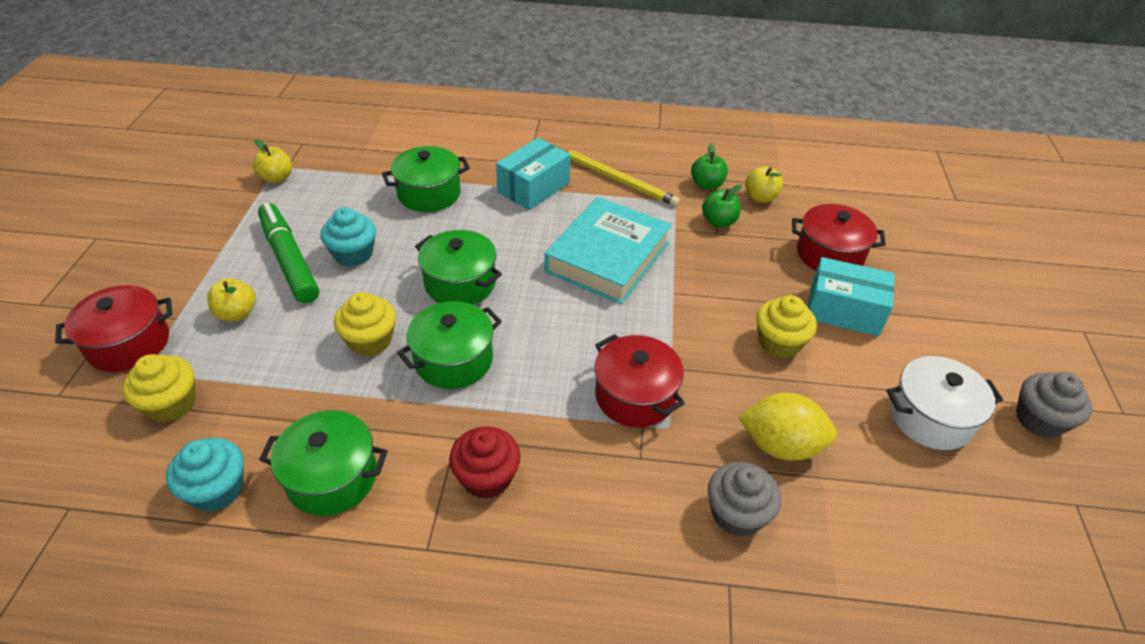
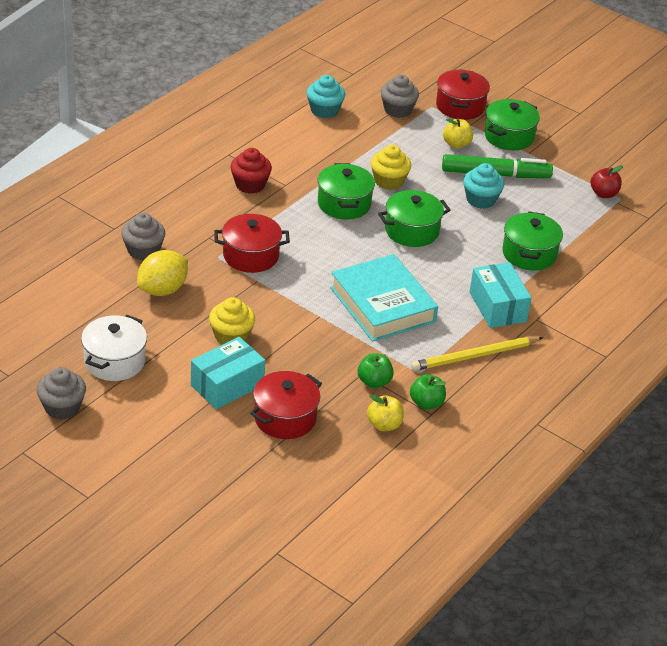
camera: 120 degrees right, 5 degrees down
(171, 403) = (397, 110): yellow cupcake -> grey cupcake
(276, 178) = (603, 194): yellow apple -> red apple
(332, 477) = (298, 141): green pot -> green pot (509, 136)

